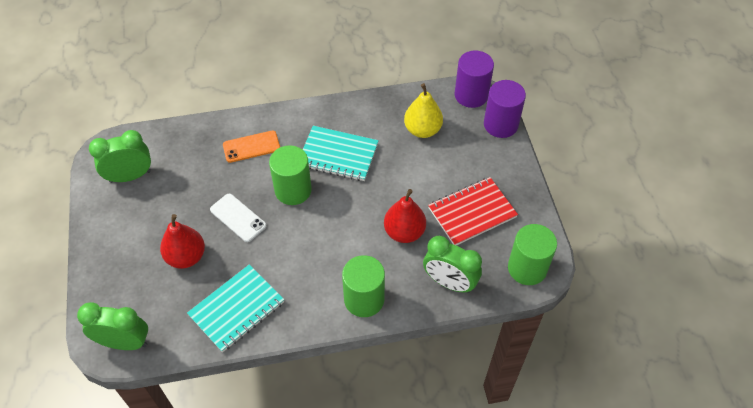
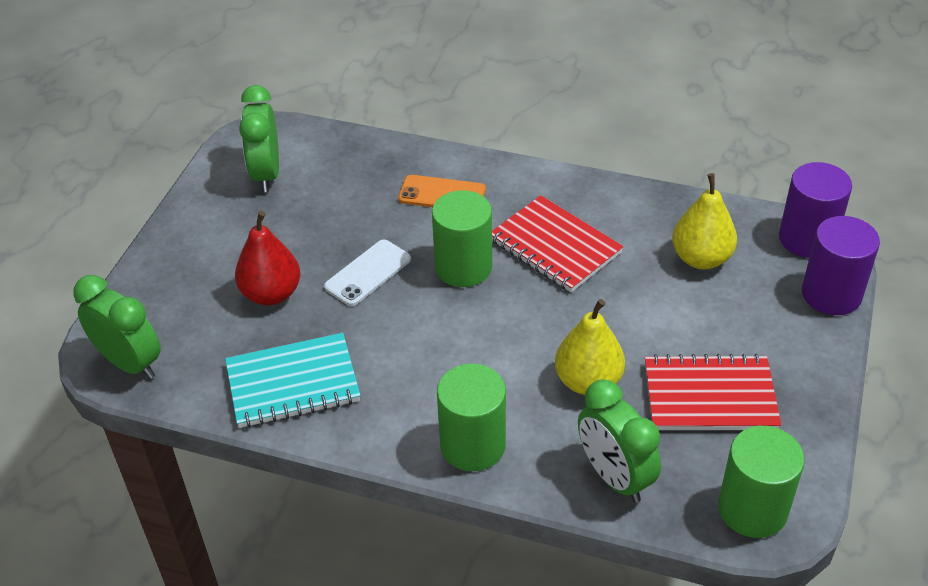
camera: 30 degrees right, 10 degrees down
(130, 176) = (266, 174): green clock -> green clock turned 105 degrees counterclockwise
(238, 218) = (368, 273): white phone -> white phone turned 60 degrees clockwise
(338, 155) = (555, 246): turquoise notebook -> red notebook
(404, 232) = (588, 381): red pear -> yellow pear

